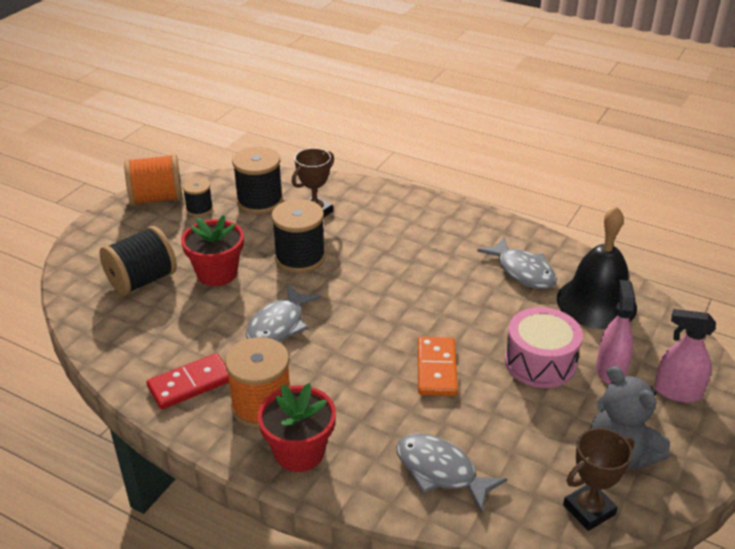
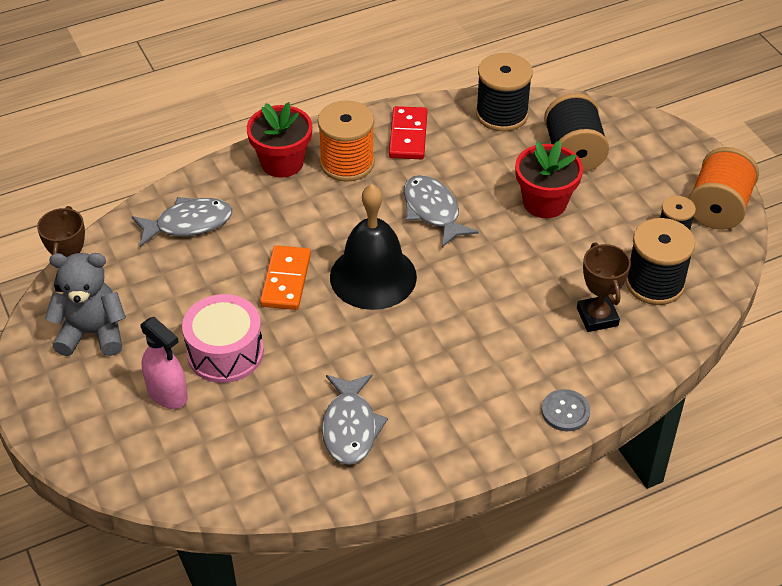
camera: 125 degrees right, 10 degrees up
(300, 258) = (522, 268): black spool -> black spool (501, 114)
(407, 198) = (565, 411): none -> grey button
(437, 369) = (285, 280): orange domino -> orange domino turned 60 degrees clockwise
(523, 271) = (350, 427): grey fish -> grey fish turned 90 degrees counterclockwise
(596, 303) = (252, 453): black bell -> black bell (373, 276)
(677, 392) = (100, 422): pink spray bottle -> none

